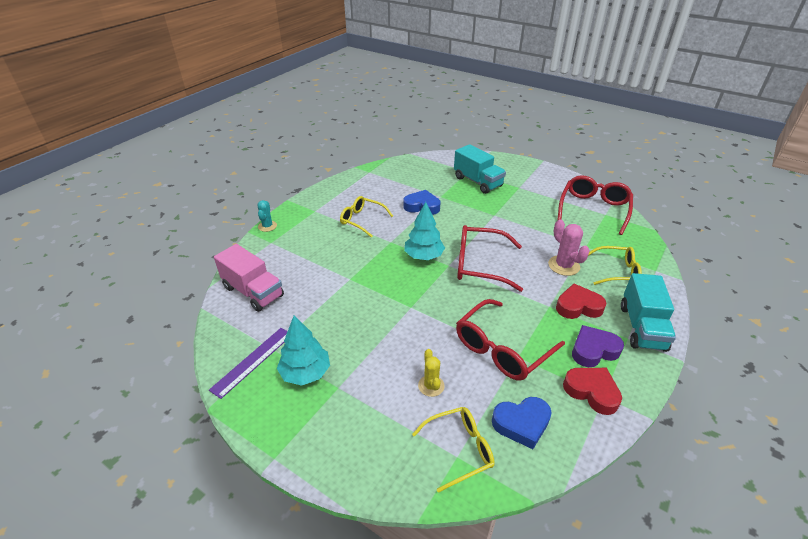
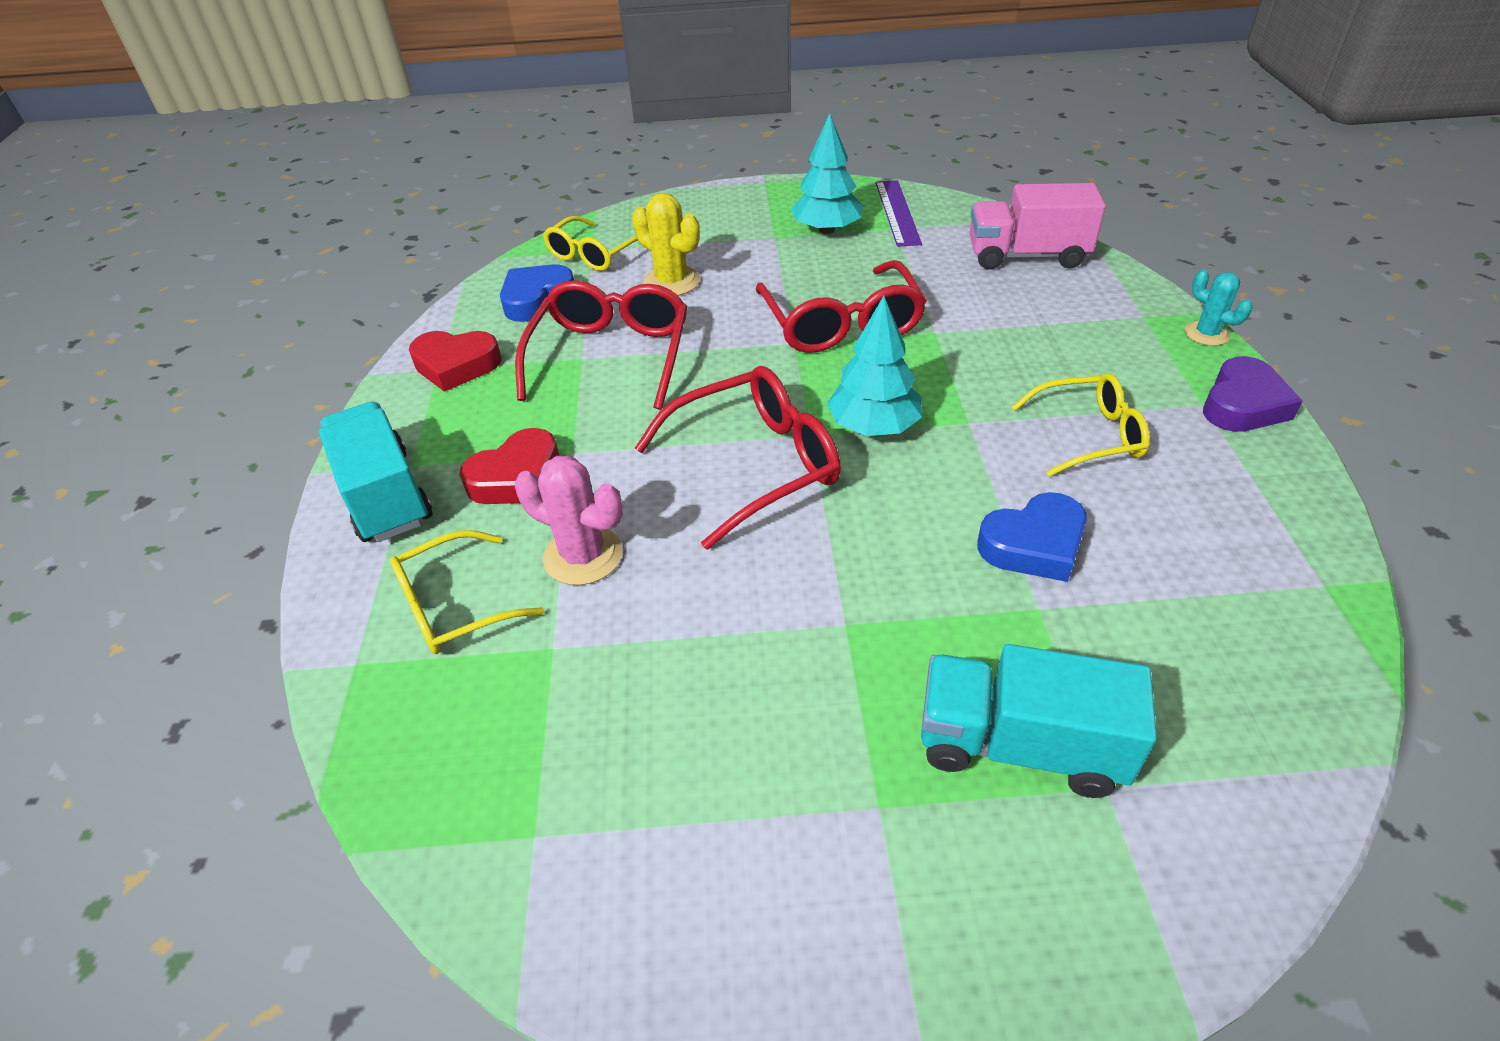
camera: 145 degrees right, 5 degrees up
(431, 386) = (671, 282): yellow cactus -> yellow cactus, size x1.51
(593, 209) = (580, 836): red glasses -> red glasses (841, 323)
(593, 350) = (467, 418): purple heart -> purple heart (1243, 404)

